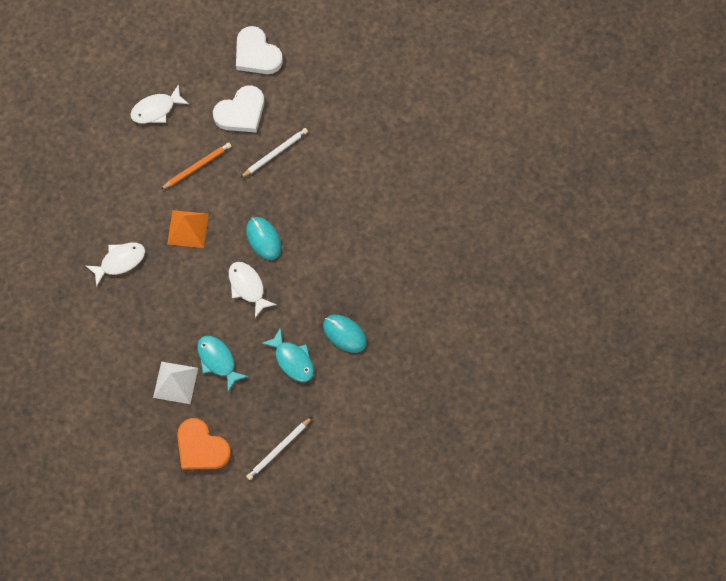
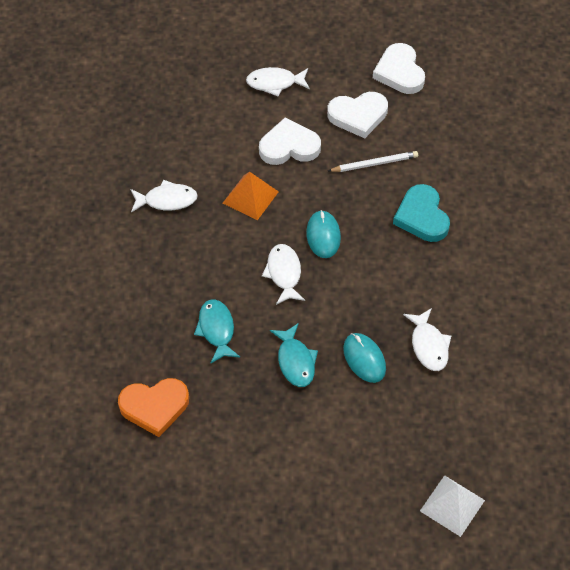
camera: 25 degrees right, 15 degrees down
(175, 382) = (161, 333): white pyramid -> white pyramid (452, 505)
(197, 167) = (289, 146): orange pencil -> white heart
(201, 447) = (154, 407): orange heart -> orange heart turned 75 degrees counterclockwise
(279, 449) = (236, 443): white pencil -> none
(335, 187) = (422, 216): none -> turquoise heart
(389, 300) = (429, 345): none -> white fish

